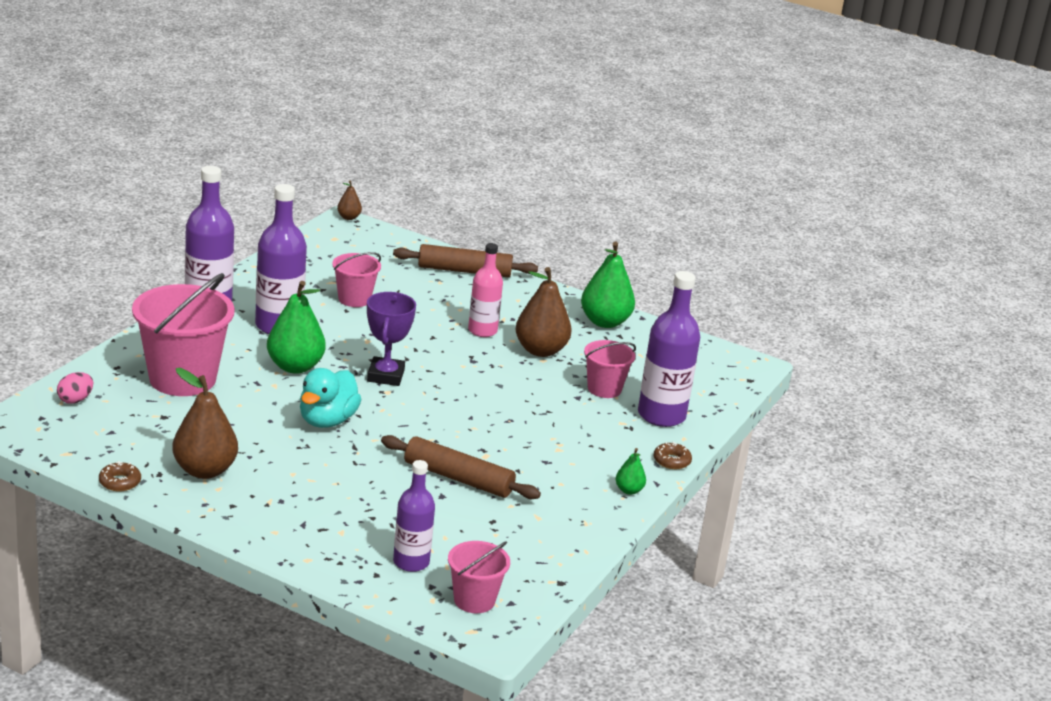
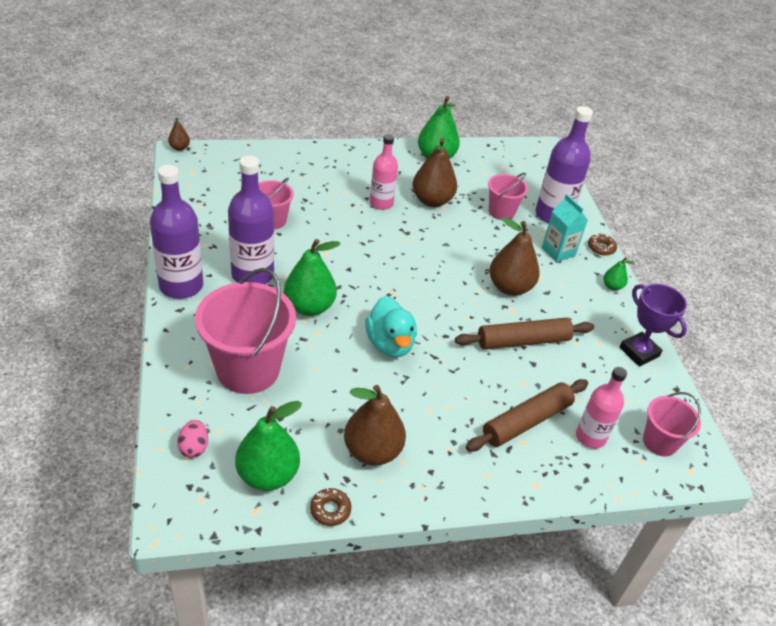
camera: 40 degrees left, 15 degrees up
(104, 441) = (268, 475): none -> green pear
(386, 376) = (374, 278): purple trophy -> purple trophy (639, 352)
(411, 562) = (590, 437): purple bottle -> pink bottle
(464, 270) = (309, 157): brown rolling pin -> brown rolling pin (526, 421)
(512, 440) = (510, 287): none -> brown pear
(614, 442) = (558, 251): none -> turquoise carton

